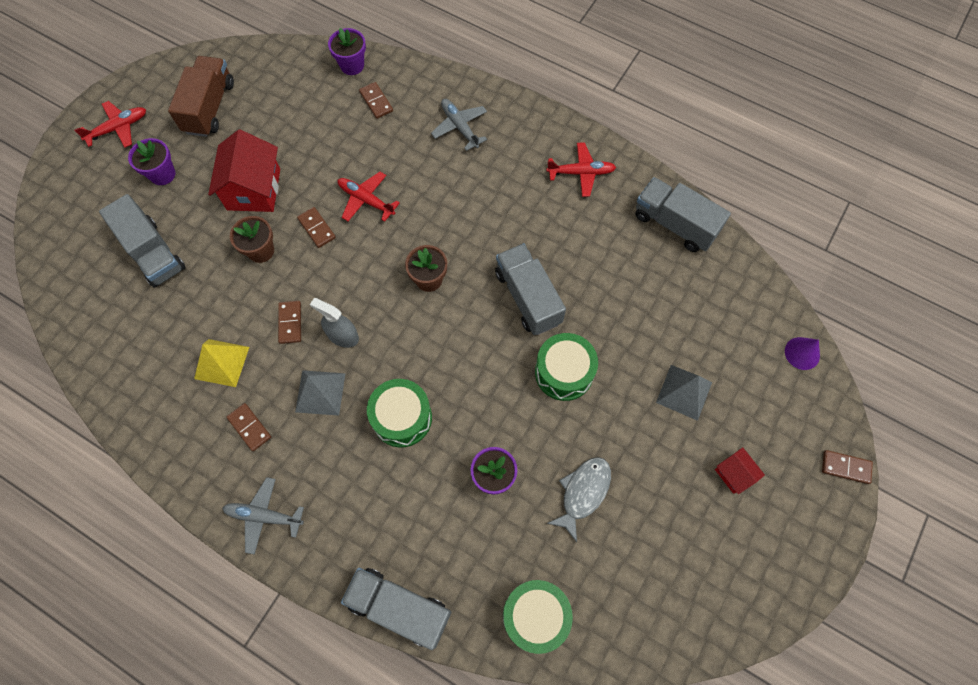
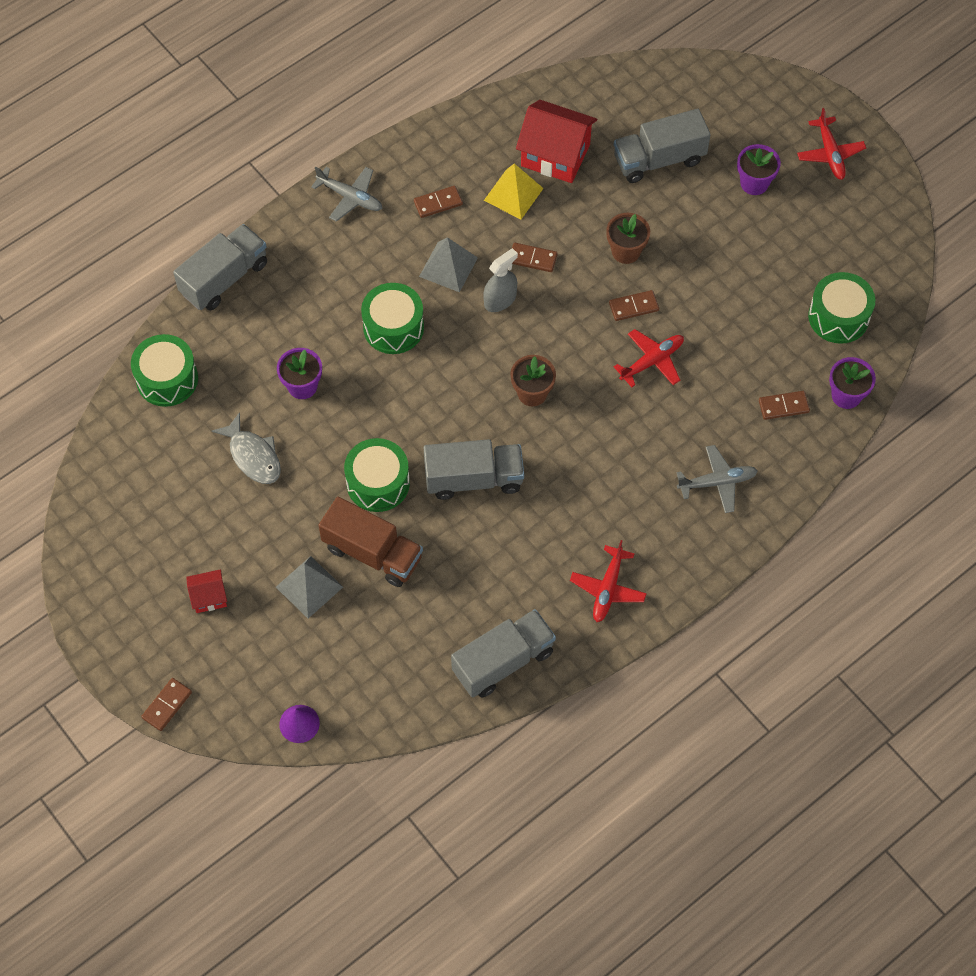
camera: 110 degrees right, 5 degrees down
(209, 107) = (830, 241): brown truck -> brown truck (372, 553)
(254, 189) = (704, 261): red house -> red house (555, 155)
(264, 516) = (350, 197): grey plane -> grey plane turned 90 degrees clockwise
(281, 86) = (838, 317): none -> green drum

